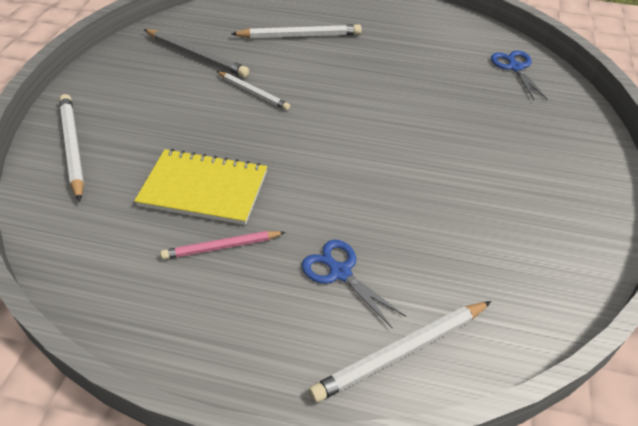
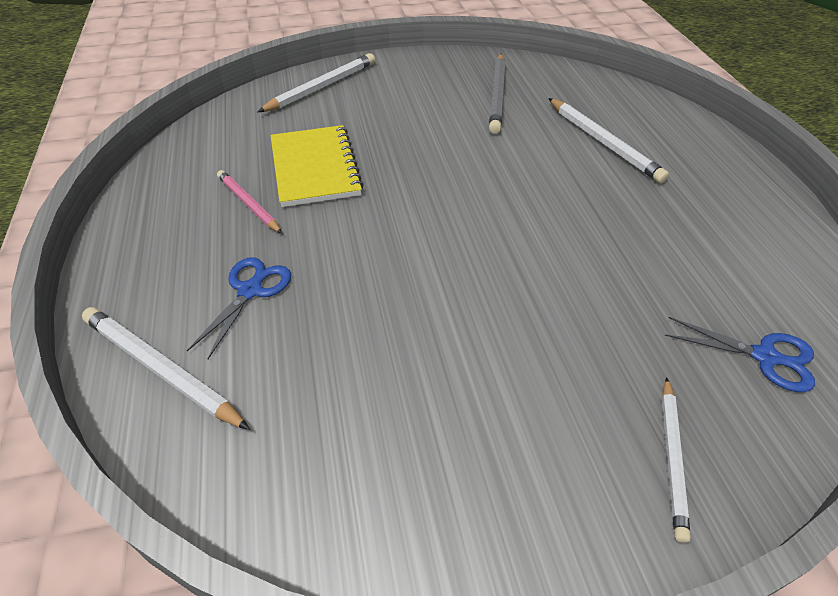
camera: 65 degrees right, 0 degrees up
(253, 93) = (473, 147): white pencil -> white pencil (671, 458)
(515, 67) = (765, 357): blue scissors -> blue scissors turned 60 degrees clockwise

